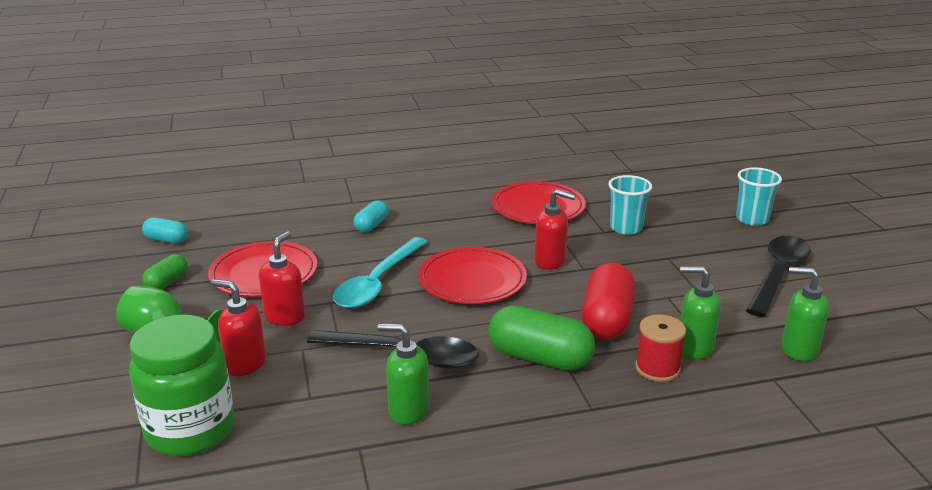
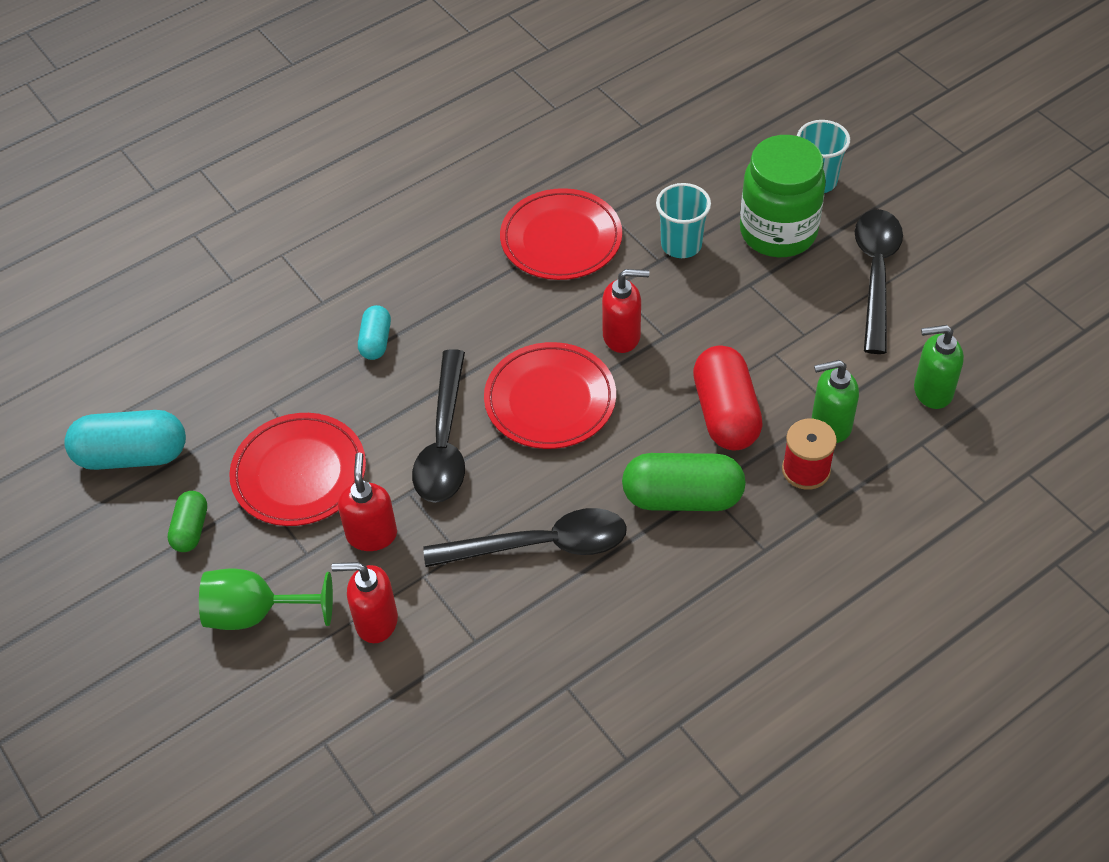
camera: 20 degrees left, 25 degrees up
(166, 240) = (132, 455): turquoise capsule -> turquoise capsule, size x1.82
(190, 430) = (381, 731): green jar -> green jar (778, 232)
(377, 283) = (444, 441): turquoise spoon -> black spoon
(408, 410) = (587, 621): green soap dispenser -> none

